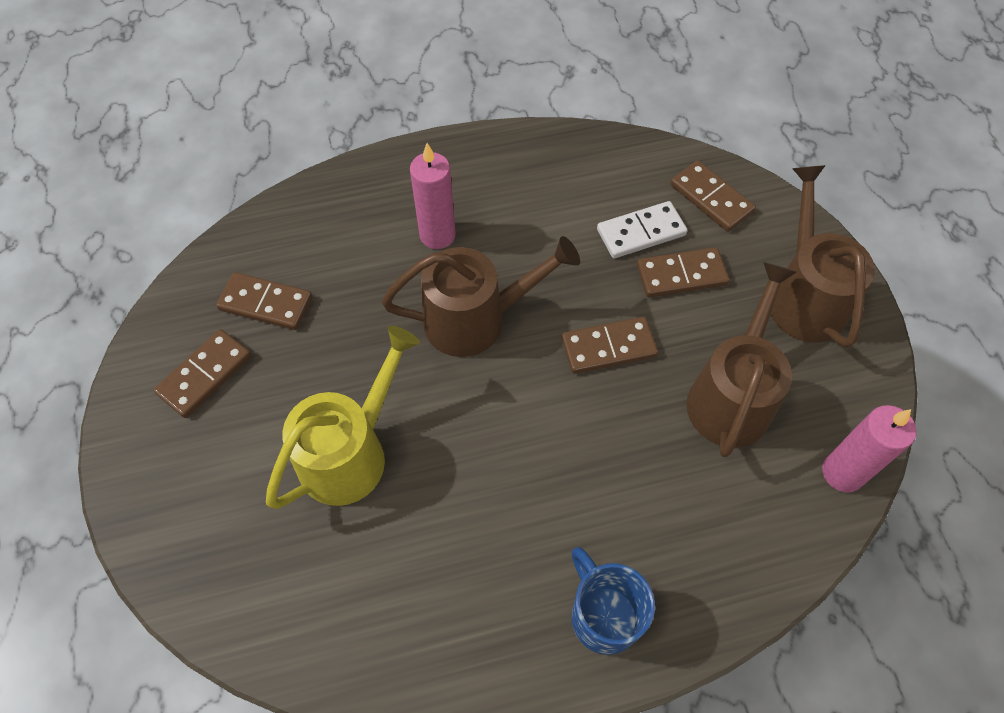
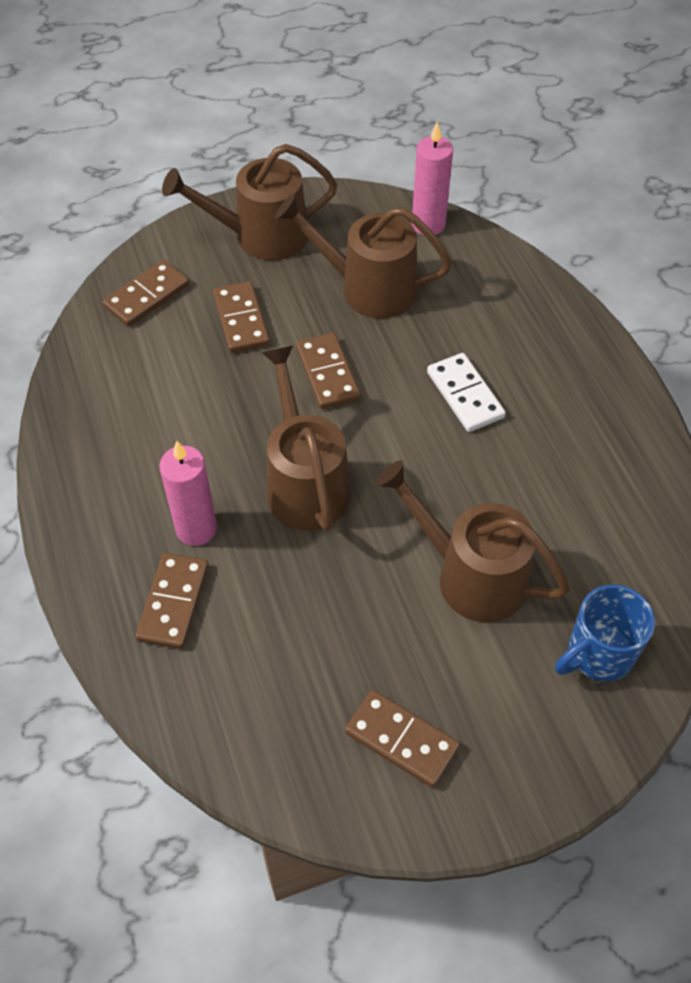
camera: 95 degrees left, 5 degrees down
(266, 303) = (299, 693): brown domino -> brown domino (173, 602)
(351, 452) = (470, 575): yellow watering can -> brown watering can
(603, 615) = (578, 372): blue mug -> blue mug (598, 654)
(641, 232) = (190, 350): white domino -> white domino (465, 395)

